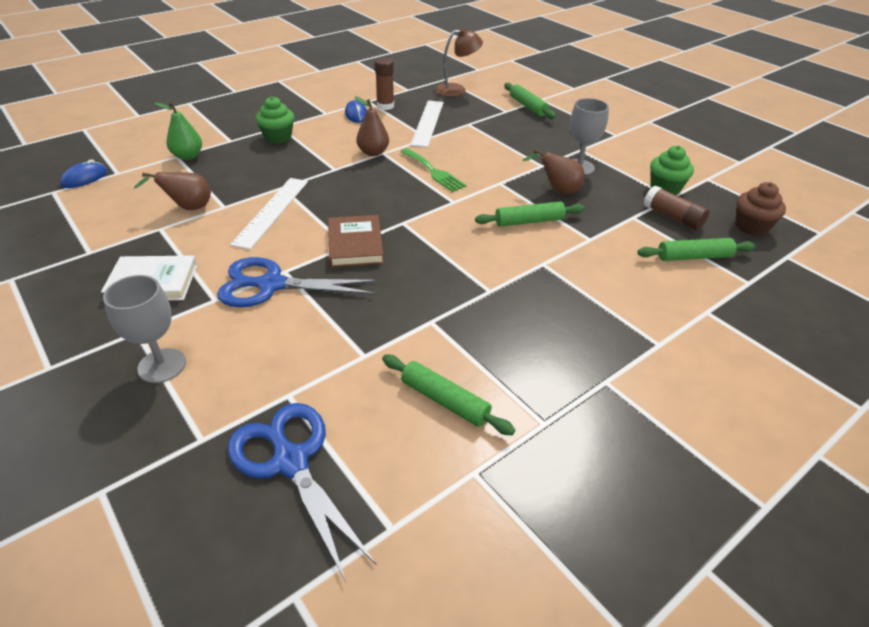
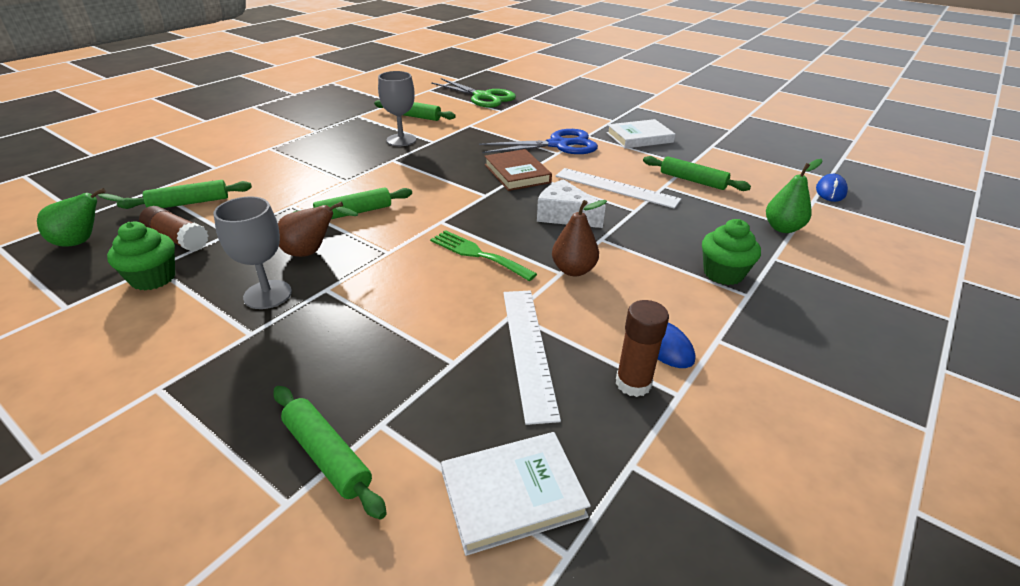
camera: 165 degrees right, 5 degrees down
(162, 365) = (579, 112): grey goblet -> grey goblet (401, 140)
(188, 208) = (692, 180): brown pear -> green rolling pin
(271, 211) = (616, 187): white ruler -> white ruler turned 60 degrees counterclockwise
(290, 461) = (483, 97): blue scissors -> green scissors
(346, 191) = (564, 215): none -> white cheese
(457, 90) = (513, 495): brown lamp -> white book
(751, 227) = (84, 241): brown cupcake -> green pear

